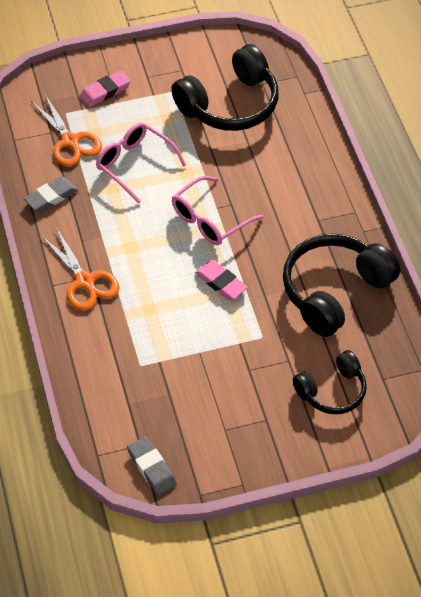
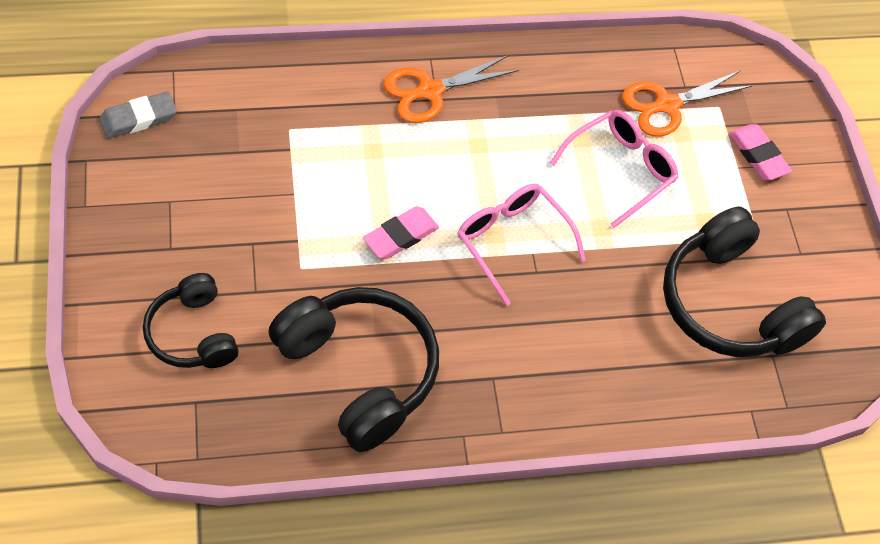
camera: 90 degrees right, 5 degrees up
(51, 197) = (572, 74): grey eraser -> none

